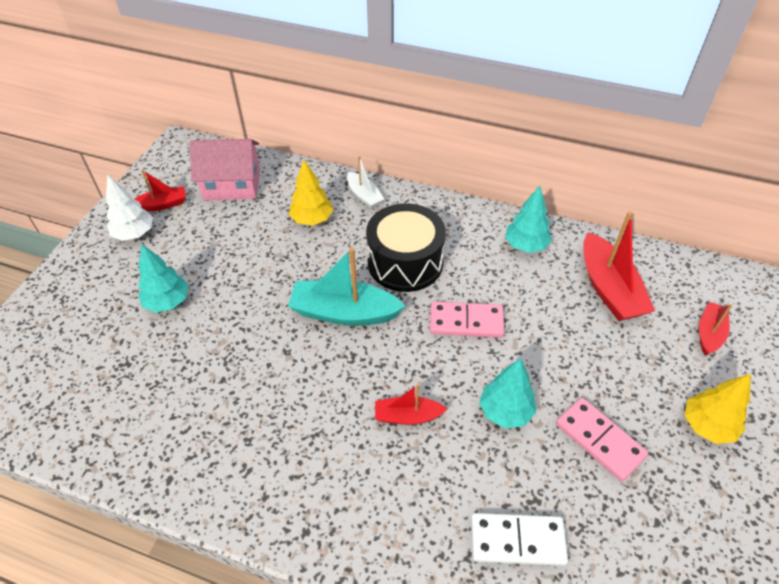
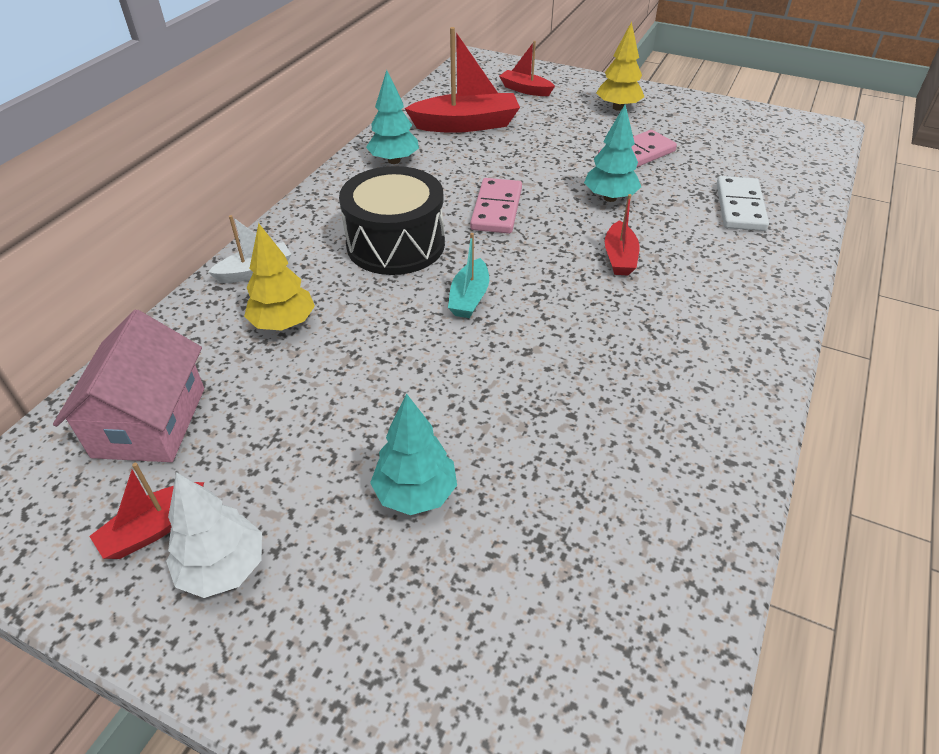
camera: 85 degrees left, 5 degrees down
(162, 204) = (154, 528): red boat -> red boat turned 120 degrees counterclockwise
(344, 312) = (469, 298): turquoise boat -> turquoise boat, size x0.56

